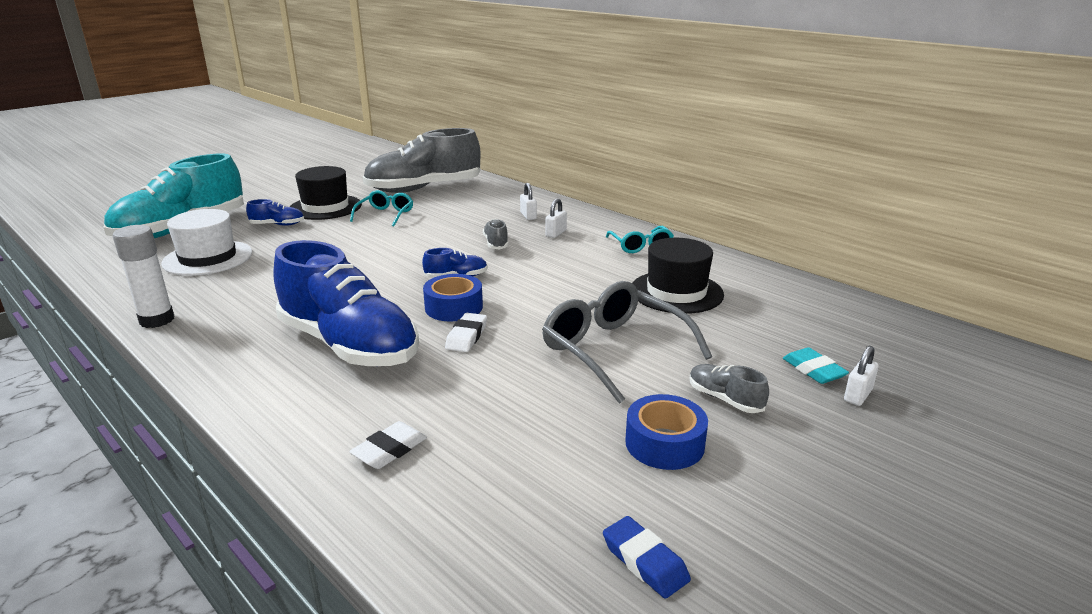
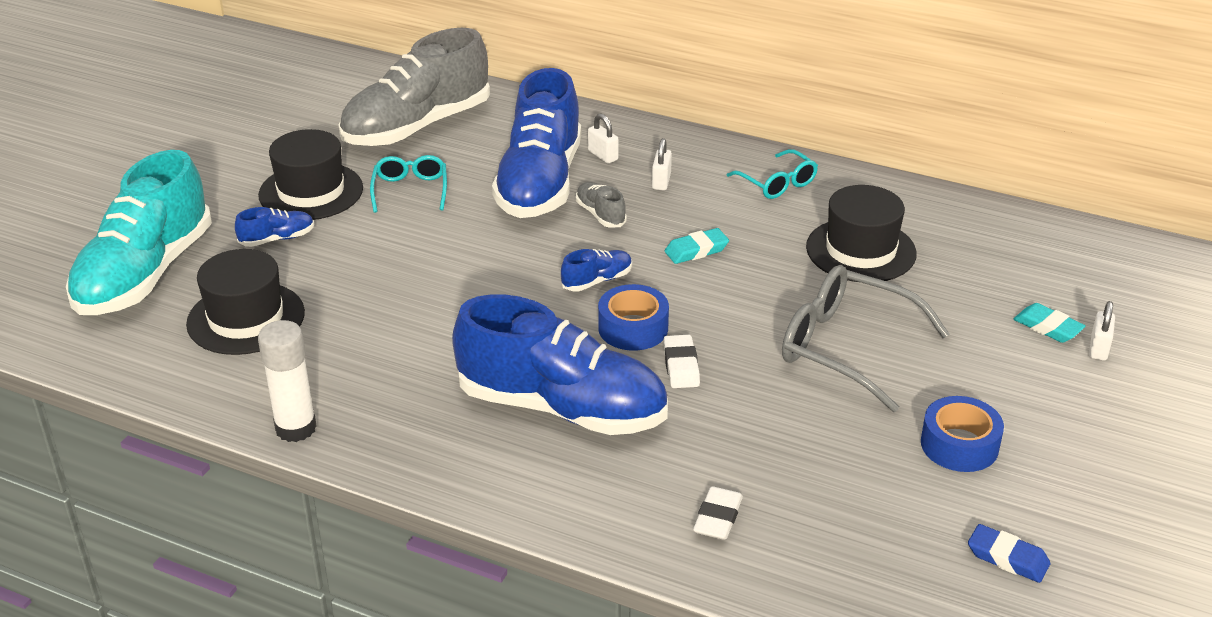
camera: 20 degrees left, 10 degrees up
(208, 258) = (246, 318): white hat -> black hat
(471, 223) = (539, 183): none -> blue shoe
(545, 272) = (696, 250): none -> turquoise eraser
(725, 399) = (985, 382): grey shoe -> none

